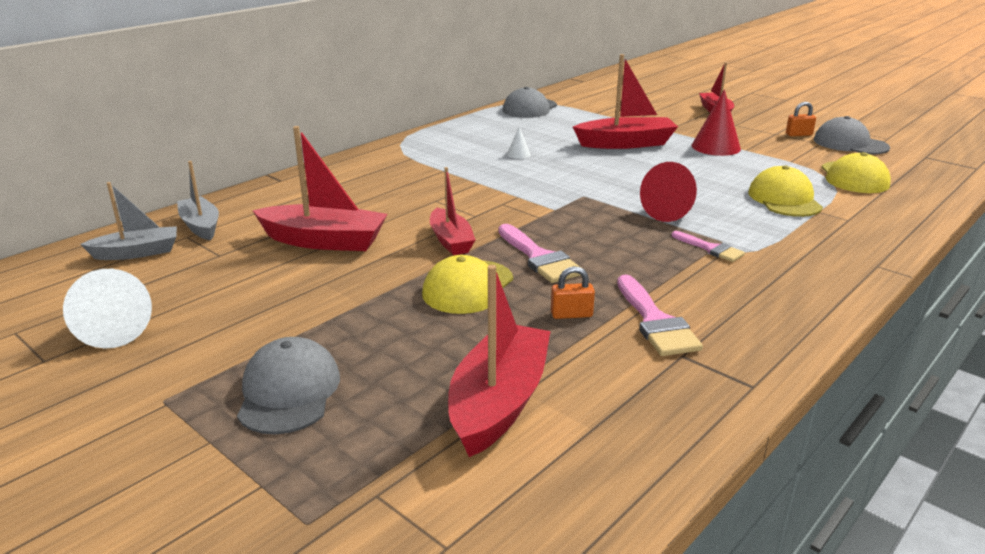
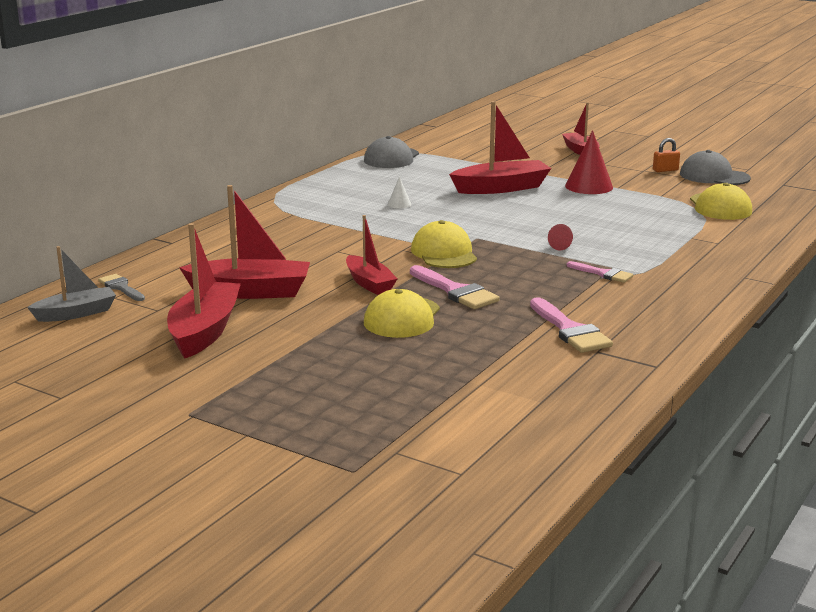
camera: 10 degrees left, 5 degrees down
(112, 329) = (103, 371): white cone -> none
(201, 226) = (121, 287): grey boat -> grey brush
(289, 392) = (290, 400): grey cap -> none
(499, 402) = (463, 392): red boat -> red boat (205, 331)
(571, 314) = (499, 331): orange padlock -> none
(672, 211) = (562, 246): red cone -> red cone, size x0.48
(784, 199) = (660, 229): yellow cap -> yellow cap (444, 253)

